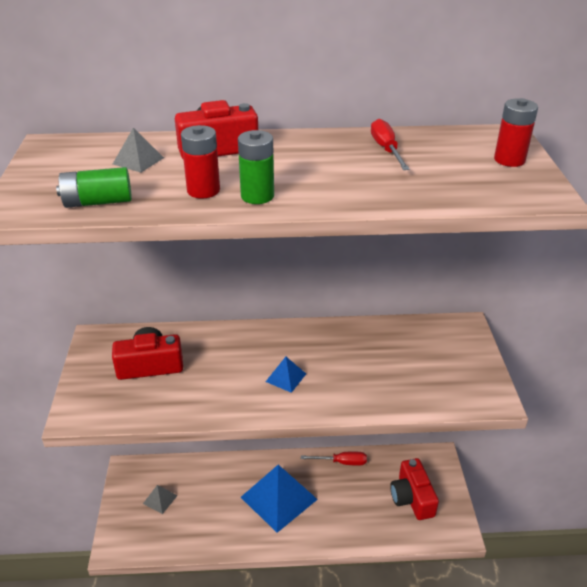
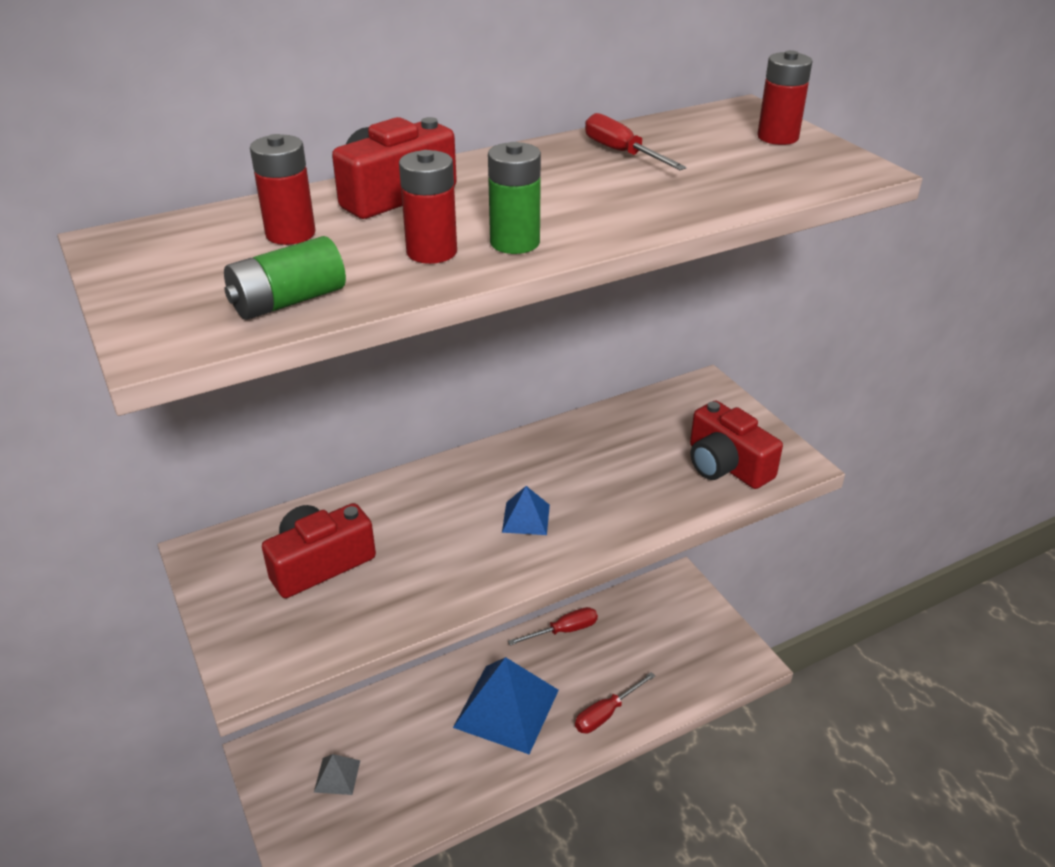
camera: 25 degrees left, 0 degrees up
(138, 160) = (290, 234): grey pyramid -> red battery
(339, 526) = (606, 713): none -> red screwdriver
(412, 498) = (675, 642): red camera -> red camera (726, 465)

